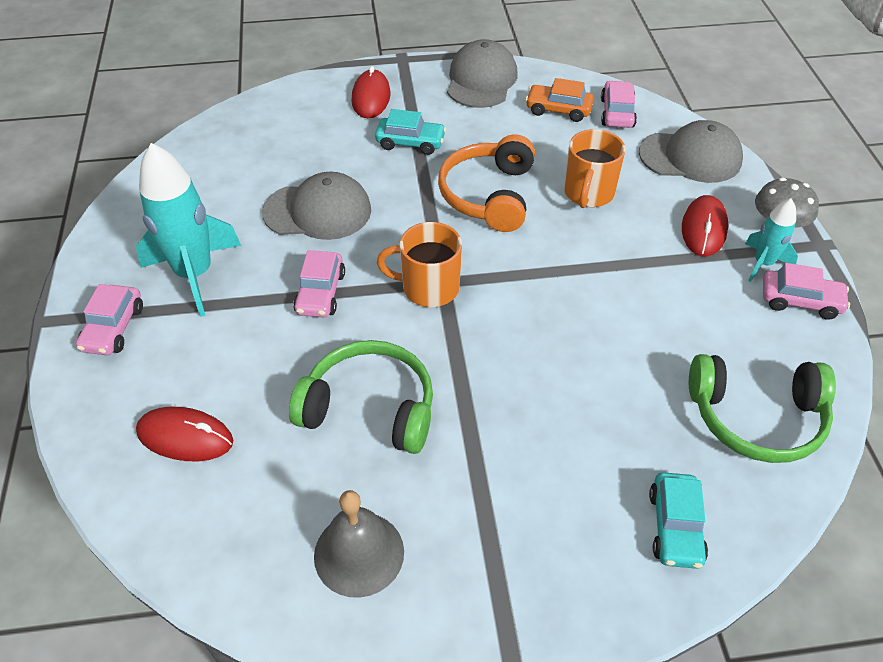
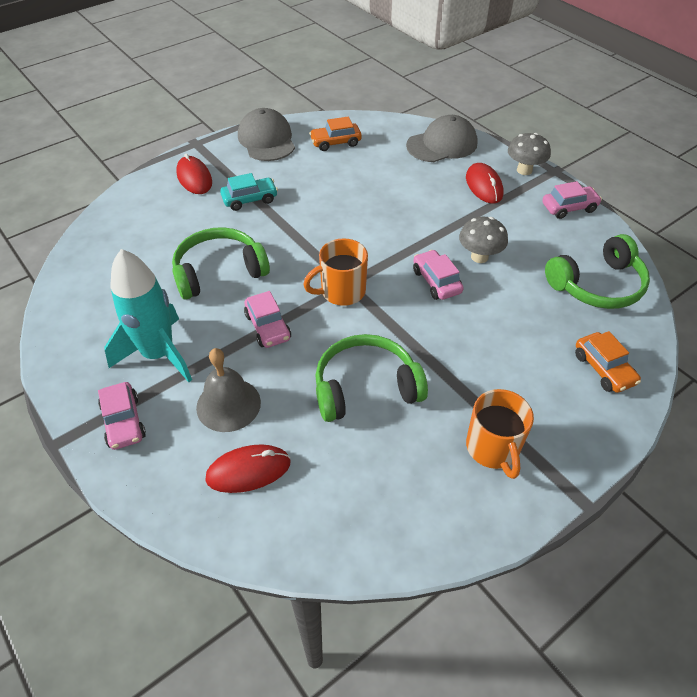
camera: 30 degrees left, 0 degrees up
(318, 211) = (219, 272): grey cap -> green headphones
(359, 553) = (434, 483): grey bell -> grey bell (228, 404)
(489, 195) = (333, 215): orange headphones -> none
(588, 193) = (397, 190): orange mug -> orange mug (493, 448)
(617, 113) = (375, 132): pink car -> pink car (436, 281)
(625, 315) = (479, 257): none -> grey mushroom
(675, 527) = (603, 369): turquoise car -> orange car
(763, 263) = (532, 194): turquoise rocket -> none

